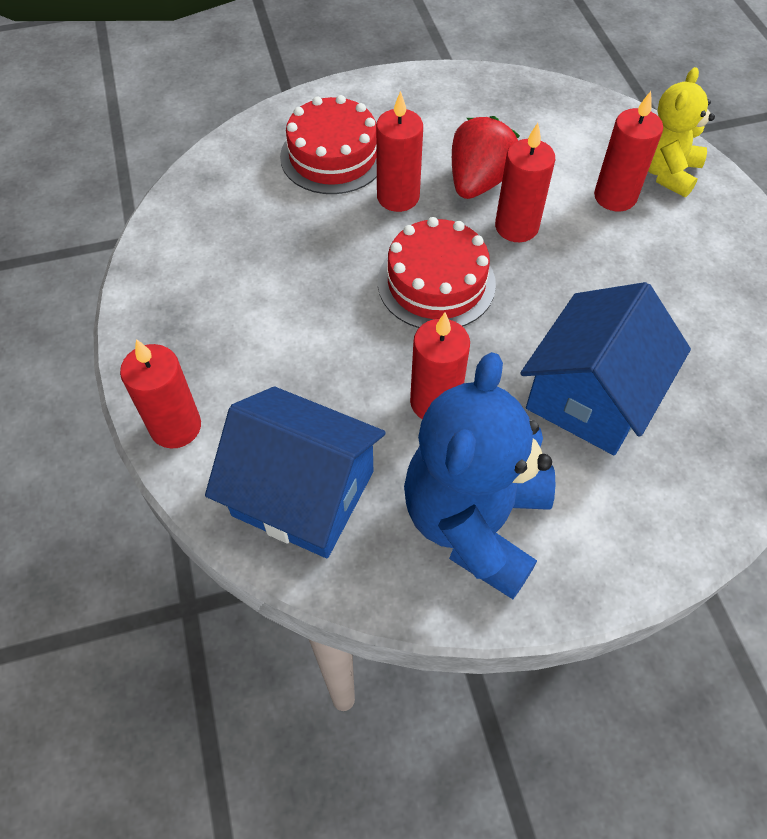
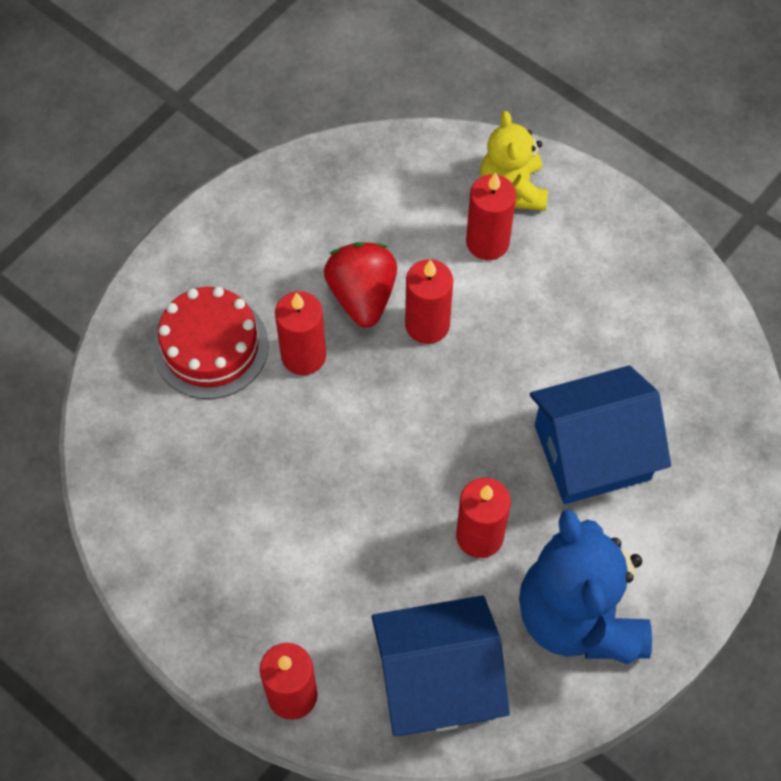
camera: 35 degrees left, 5 degrees up
(436, 283) = (401, 424): red cake -> none
(591, 396) = (592, 452): blue house -> blue house turned 75 degrees clockwise

